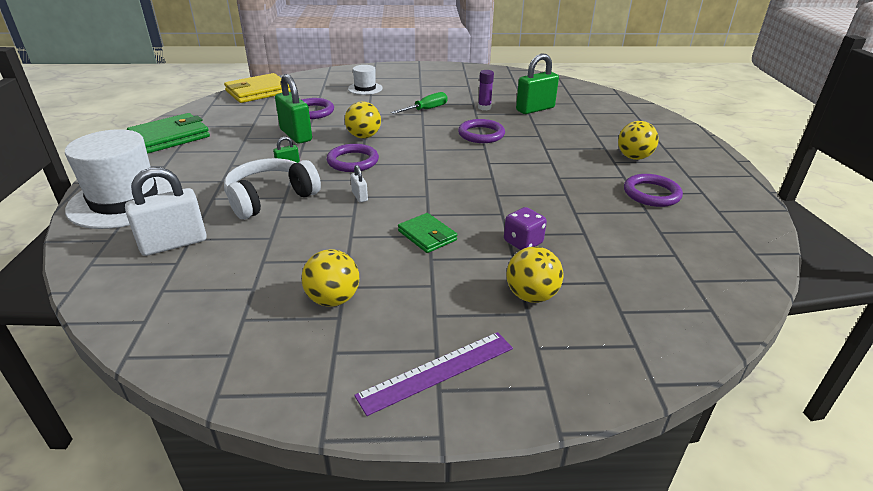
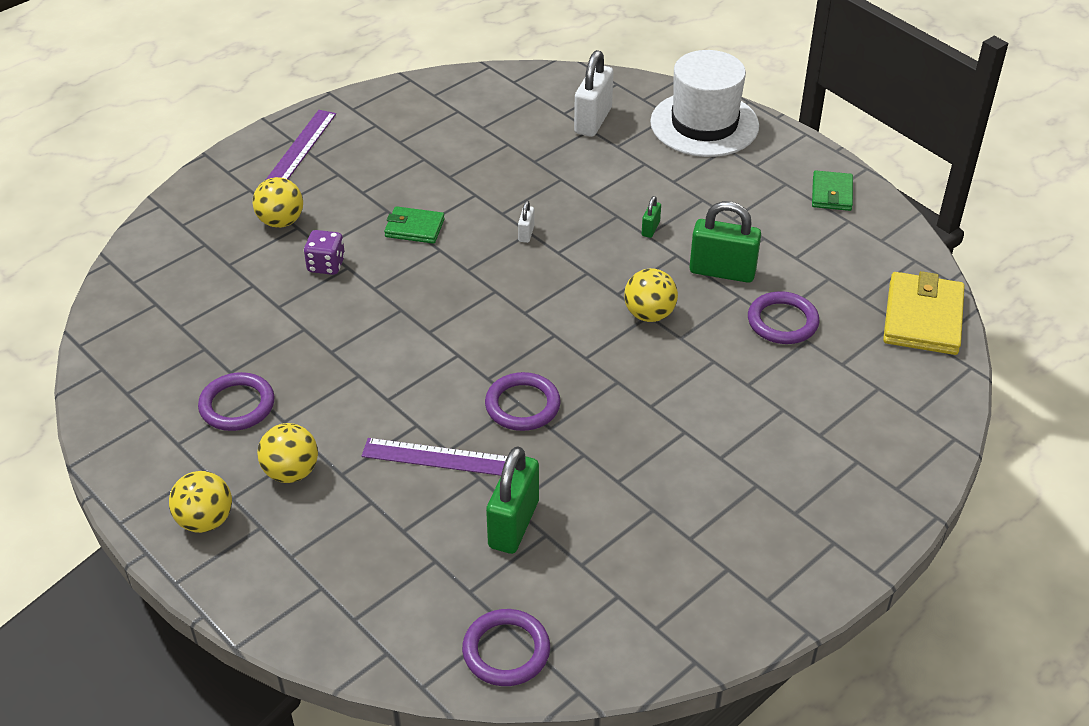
camera: 140 degrees right, 10 degrees up
(170, 137) = (832, 194): green wallet -> green wallet, size x0.59
(270, 198) = (598, 189): white headphones -> none
(333, 299) = (419, 148): yellow ball -> yellow ball (205, 520)
(353, 161) = (600, 270): purple ring -> purple ring (506, 651)
(359, 196) = (526, 233): white padlock -> white padlock turned 75 degrees clockwise
(365, 88) = (815, 420): white hat -> none
(426, 109) = (658, 419): green screwdriver -> none
(484, 107) = (589, 478): purple glue stick -> none
(546, 135) = (439, 457): none -> purple ruler

